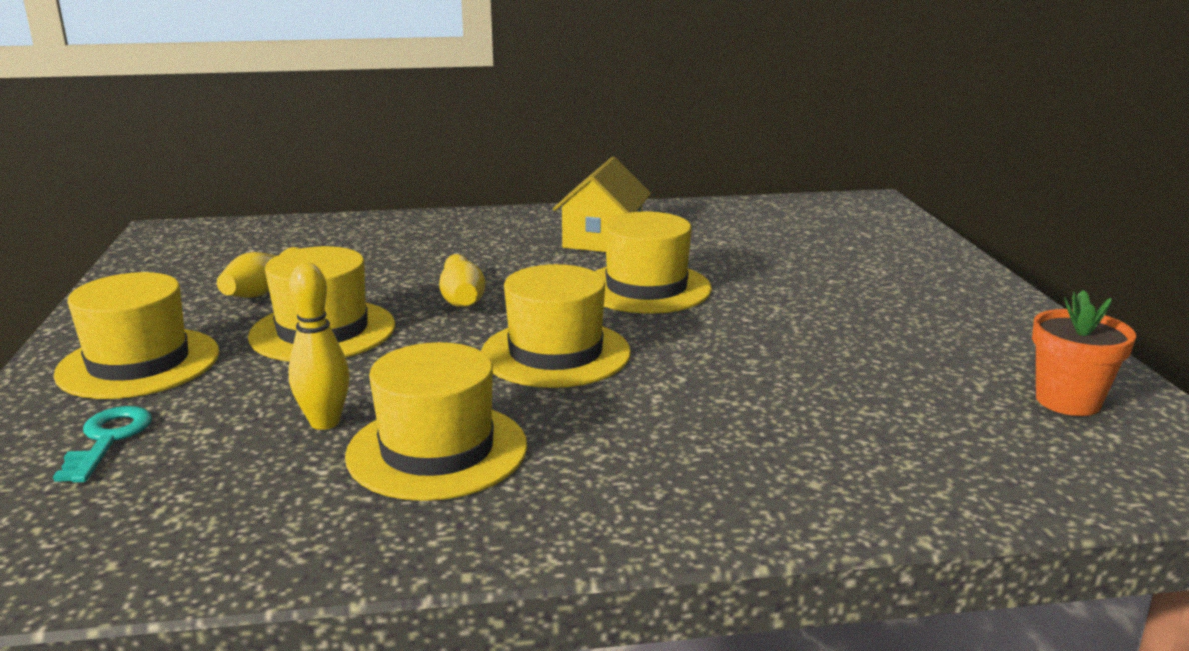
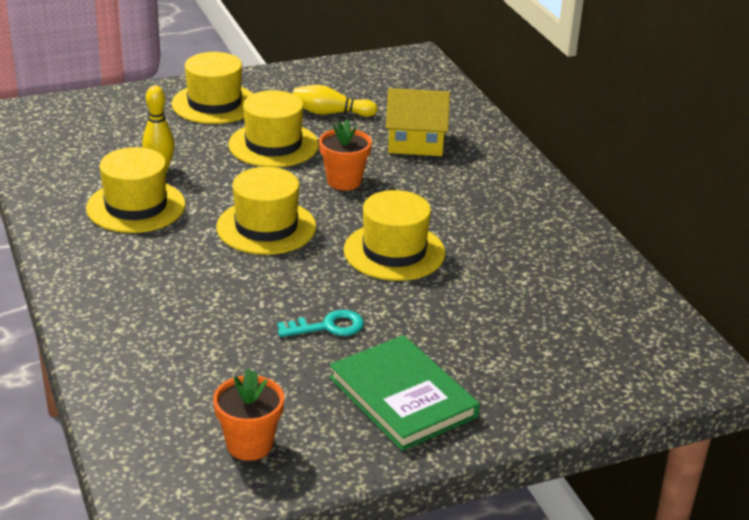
camera: 75 degrees right, 10 degrees up
(108, 440) = (131, 119): turquoise key -> turquoise key (328, 327)
(462, 298) = (344, 181): yellow bowling pin -> orange flower pot
(602, 240) = (492, 223): yellow house -> yellow house (415, 142)
(943, 312) = (402, 397): none -> green book

